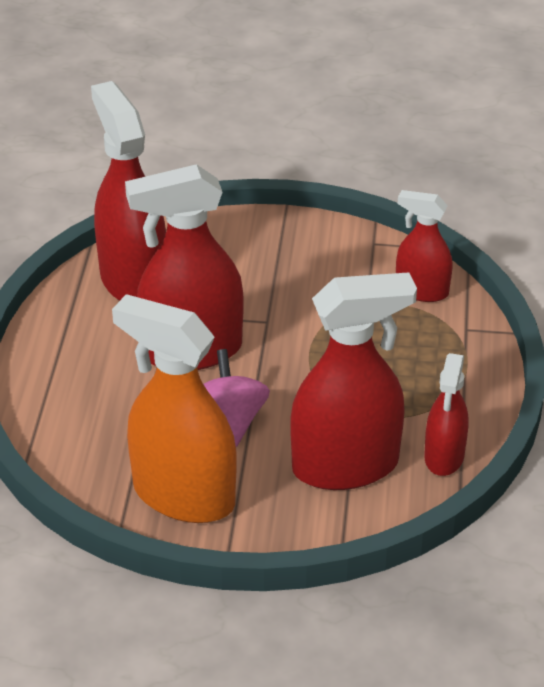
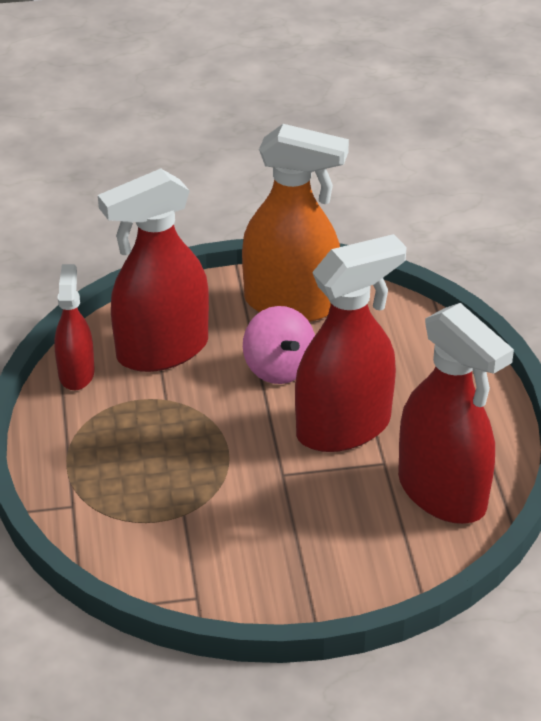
camera: 165 degrees right, 0 degrees up
(421, 291) = (128, 542): red spray bottle -> none

